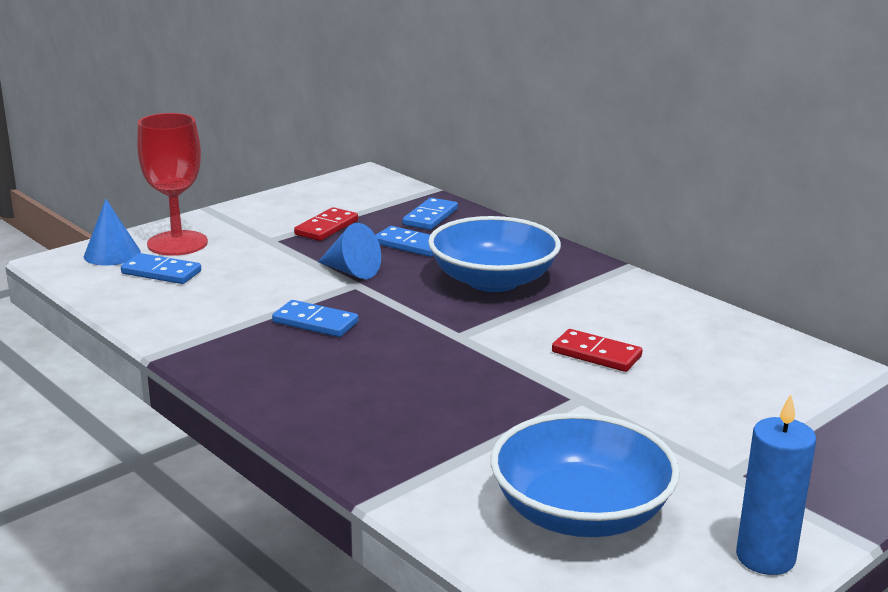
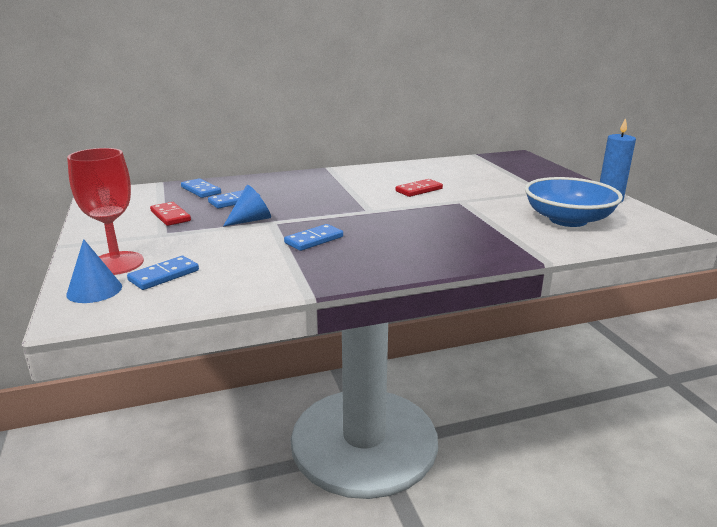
camera: 65 degrees left, 0 degrees up
(493, 281) = (311, 193): blue bowl -> none

